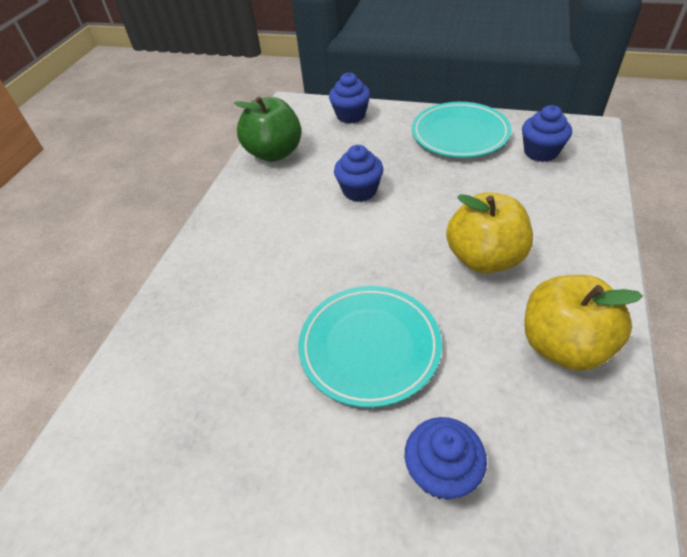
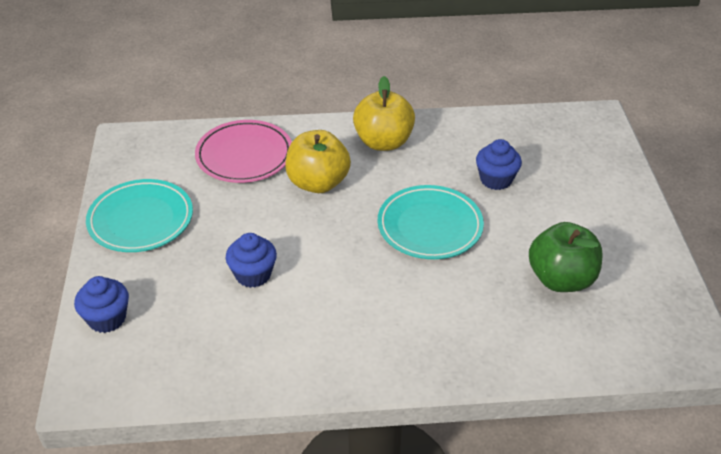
camera: 115 degrees left, 5 degrees down
(274, 153) = (199, 369): green apple -> green apple (561, 279)
(540, 152) = (165, 165): blue cupcake -> none
(549, 206) = (244, 155): none -> pink plate

